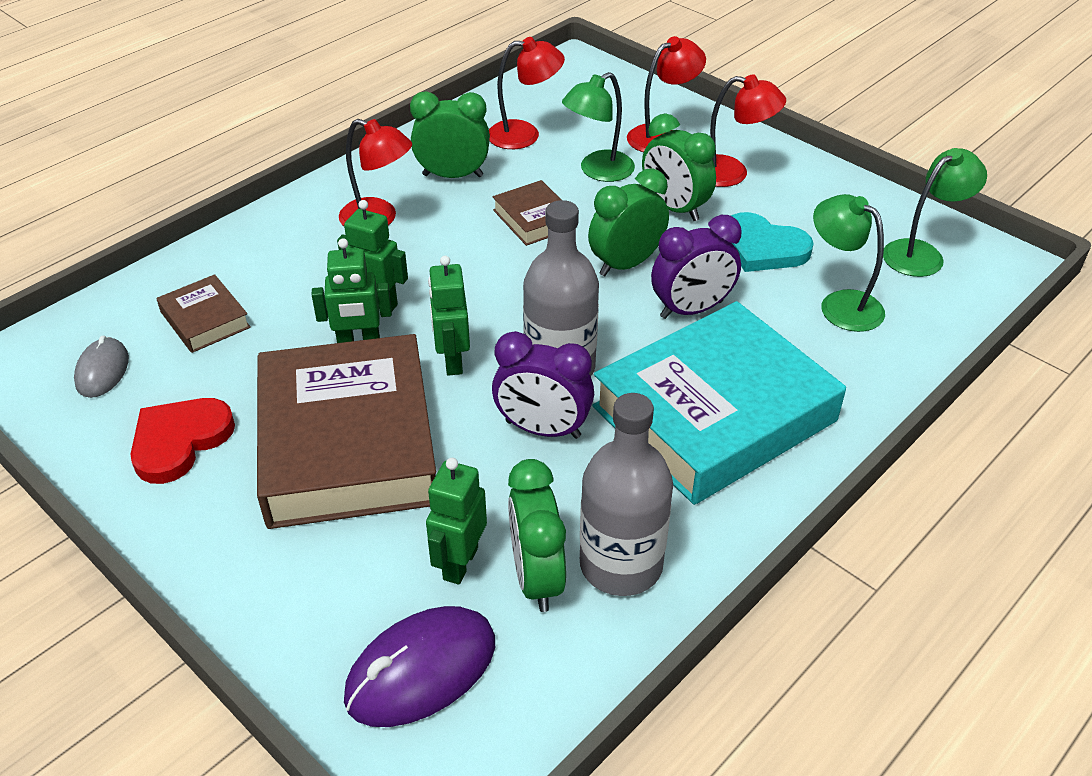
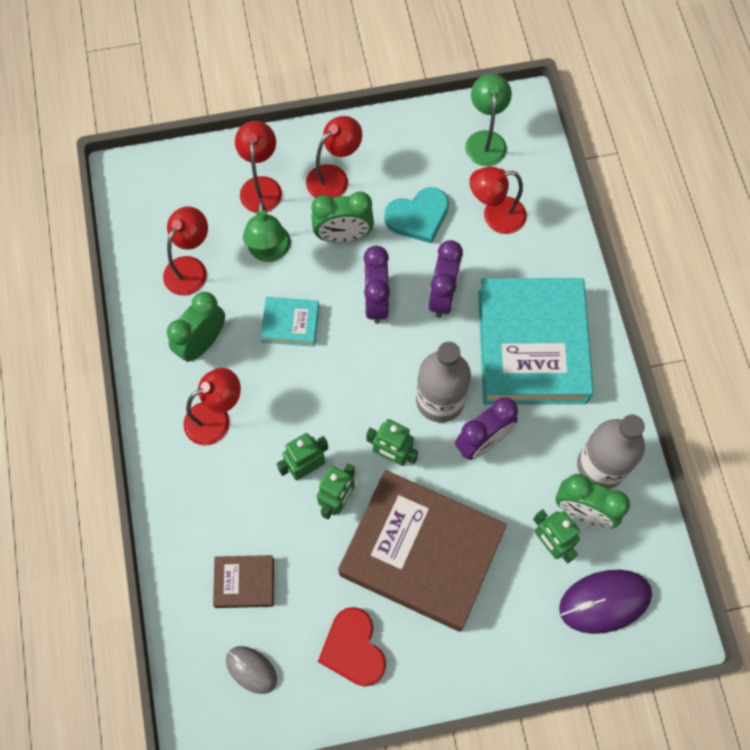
camera: 55 degrees left, 25 degrees up
(421, 670) = (604, 601): purple mouse -> purple mouse turned 75 degrees clockwise
(534, 219) = (290, 324): brown book -> turquoise book
(626, 264) = (376, 302): green clock -> purple clock
(840, 304) = (495, 216): green lamp -> red lamp

